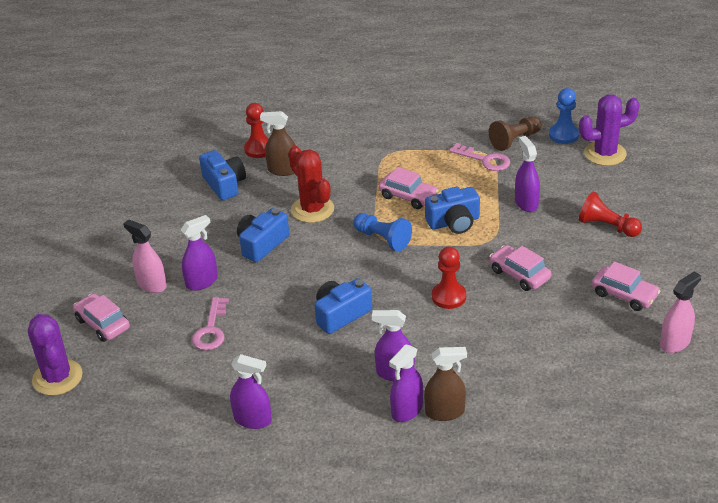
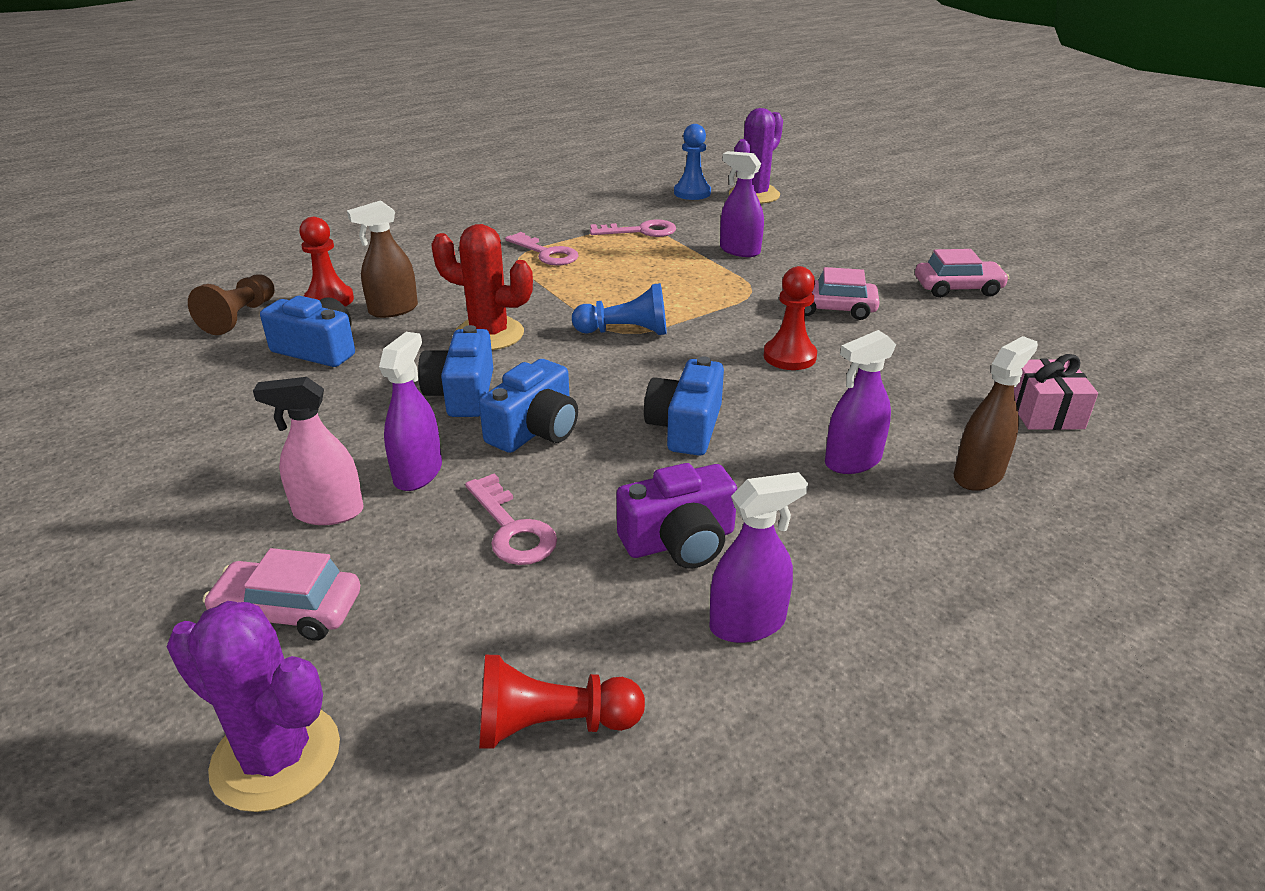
camera: 40 degrees left, 5 degrees down
(269, 371) = (679, 541): none -> purple camera
(406, 157) = (546, 253): none -> pink key
(407, 410) = (934, 496): purple spray bottle -> none
(408, 196) = (598, 284): pink car -> none
(454, 222) = (687, 289): blue camera -> blue camera (535, 430)
(515, 140) = (648, 209): brown pawn -> brown pawn (240, 317)
(537, 398) = (1044, 411): none -> pink gift
(607, 226) = (848, 243): red pawn -> red pawn (552, 725)
(675, 343) = (1069, 308): pink spray bottle -> none

